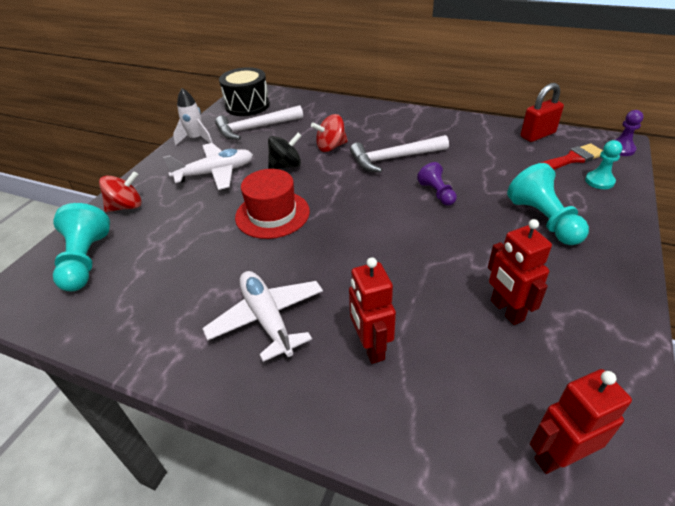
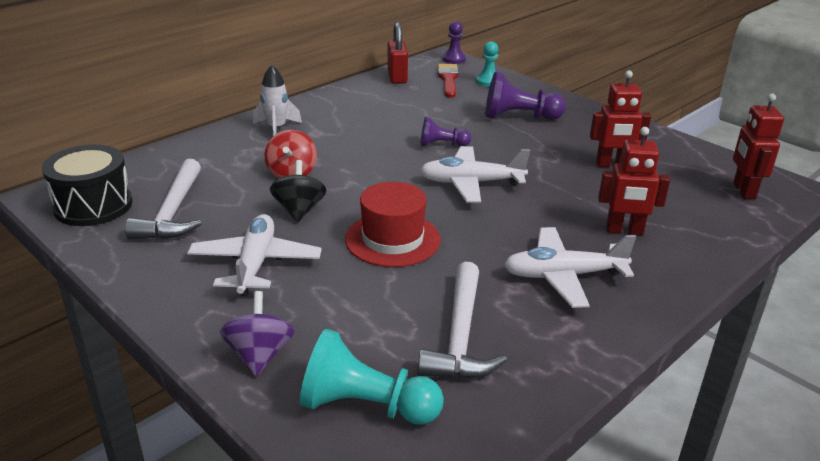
camera: 70 degrees left, 10 degrees down
(126, 206) = (259, 355): red spinning top -> purple spinning top
(196, 139) = (135, 265): white rocket -> white rocket (276, 128)
(384, 227) = (471, 183): none -> white plane
(394, 158) = (359, 147): white hammer -> white hammer (460, 336)
(543, 220) = (519, 117): turquoise pawn -> purple pawn

